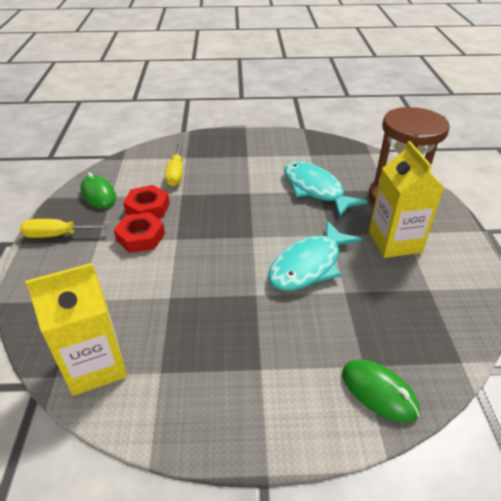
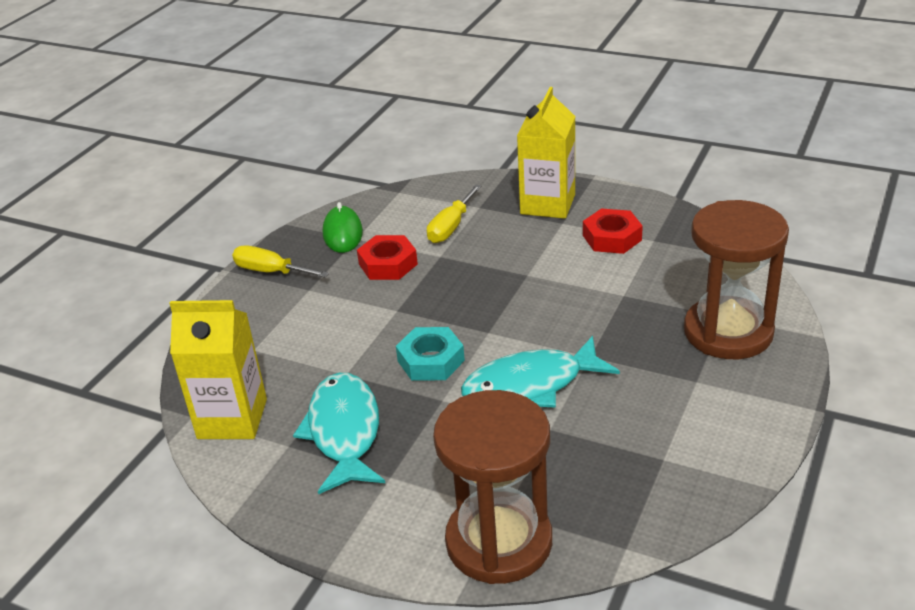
camera: 30 degrees right, 5 degrees down
(140, 237) = (358, 297): red nut -> red nut (612, 238)
(227, 268) = (431, 360): none -> turquoise nut
(315, 190) = (619, 292): turquoise fish -> turquoise fish (344, 432)
(379, 392) = (499, 542): green mouse -> brown hourglass
(394, 242) = (669, 389): yellow carton -> yellow carton (548, 204)

